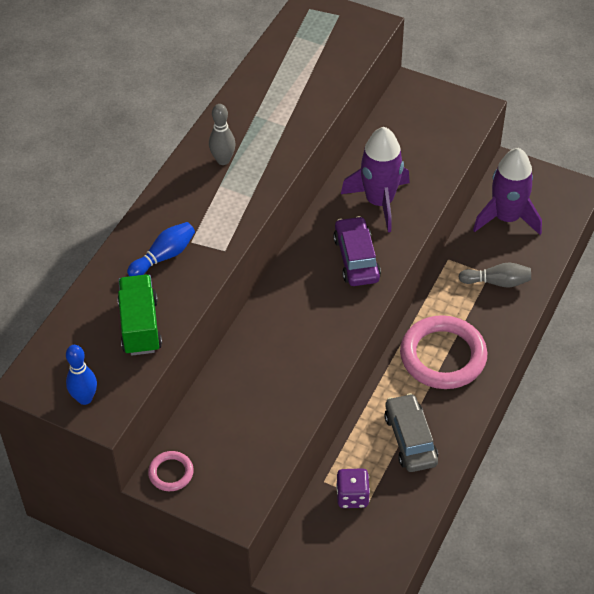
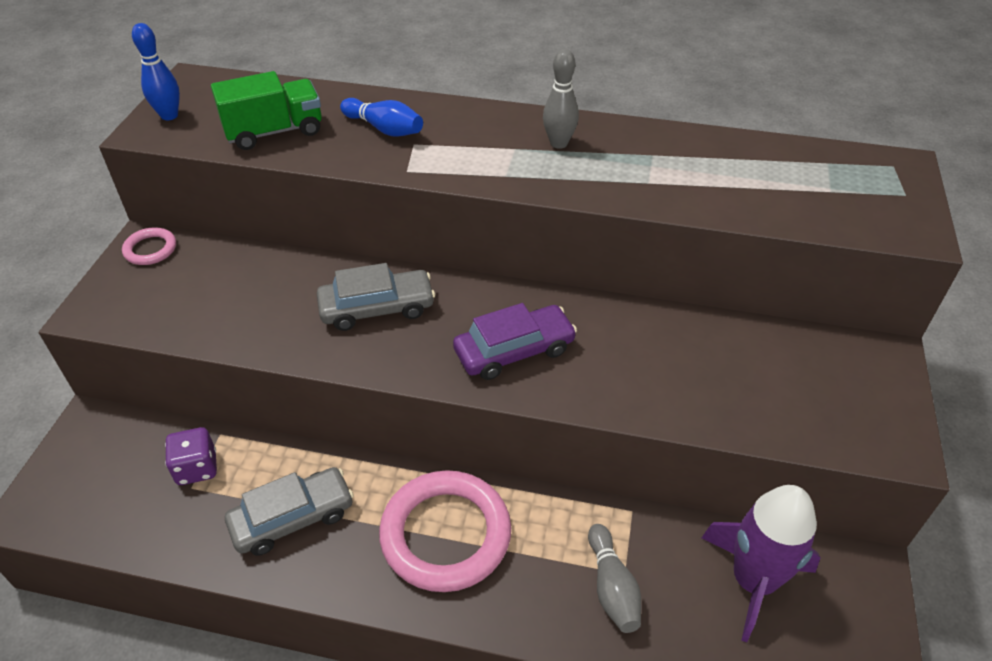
camera: 75 degrees right, 5 degrees down
(292, 327) = (377, 308): none -> grey car
(379, 202) = (631, 358): purple rocket -> none

